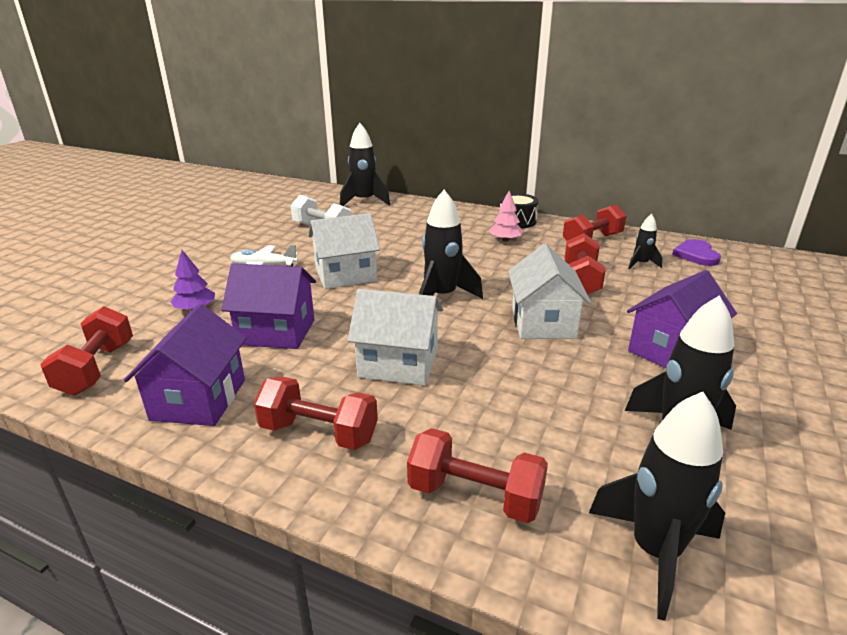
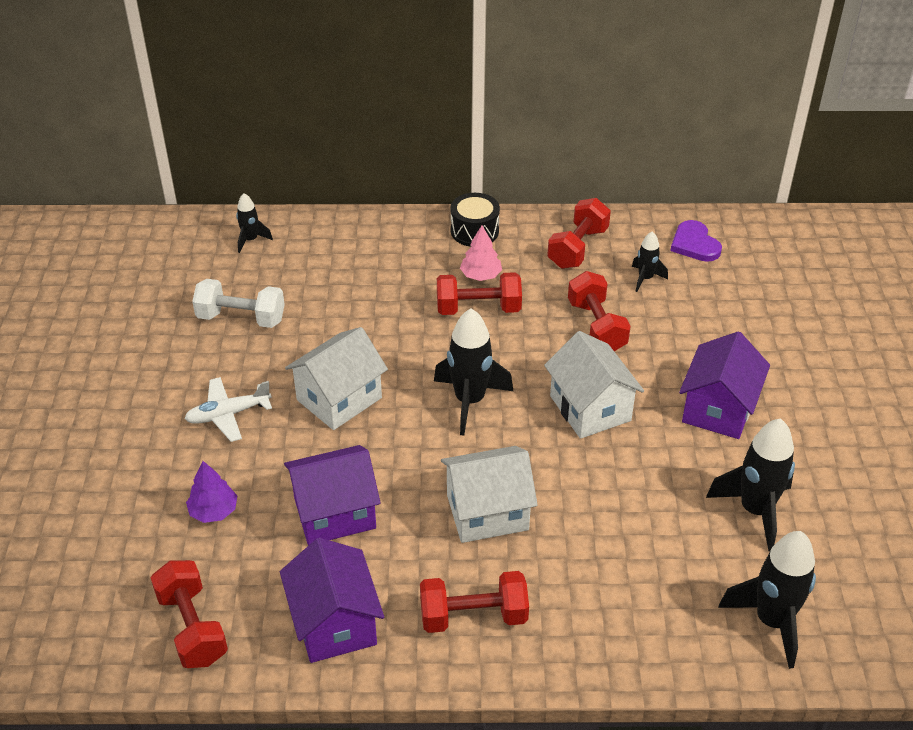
camera: 25 degrees left, 15 degrees up
(364, 202) = (251, 240): black rocket -> black rocket, size x0.53
(475, 495) = (633, 625): red dumbbell -> red dumbbell (478, 308)

